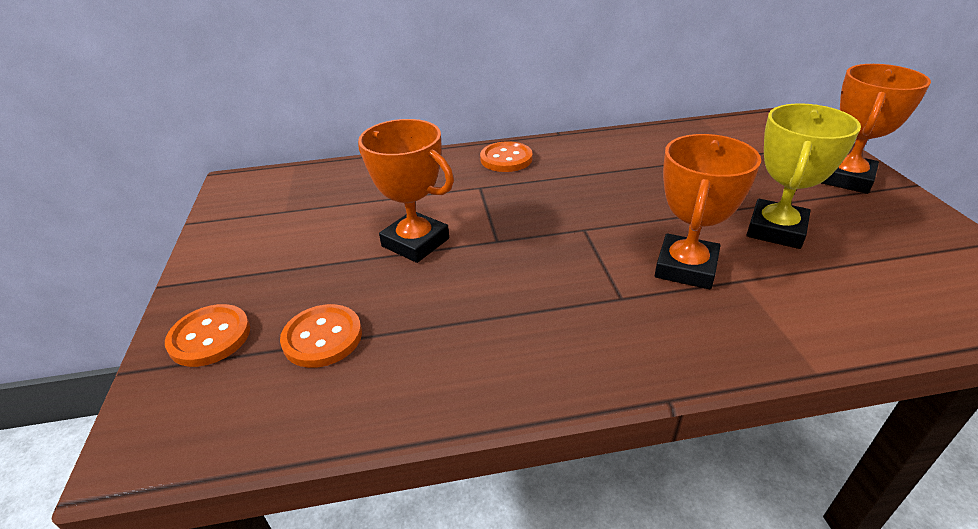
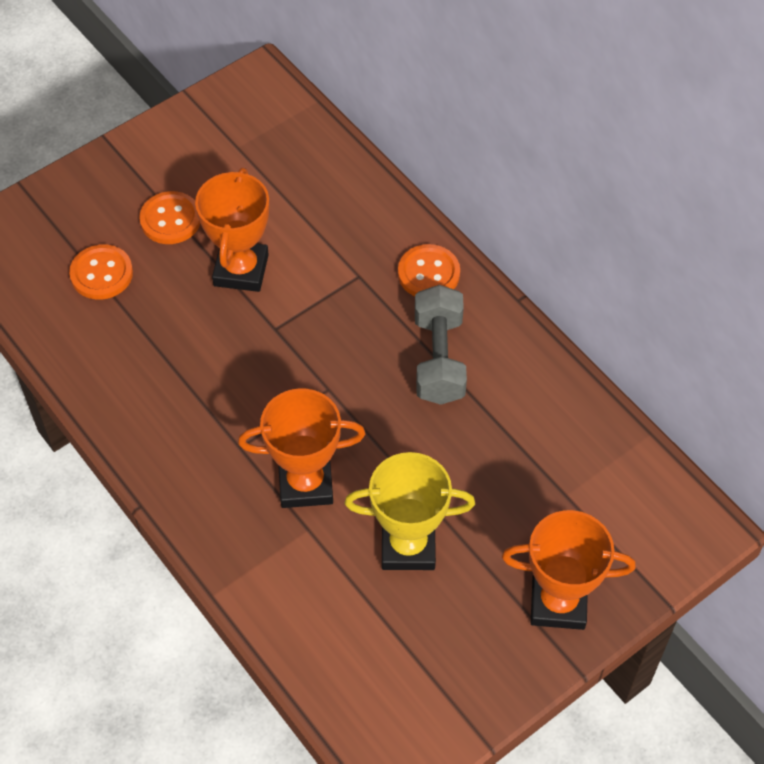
camera: 60 degrees right, 20 degrees up
(210, 337) = (70, 207): orange button -> orange button (170, 219)
(589, 173) = (439, 359): none -> grey dumbbell

